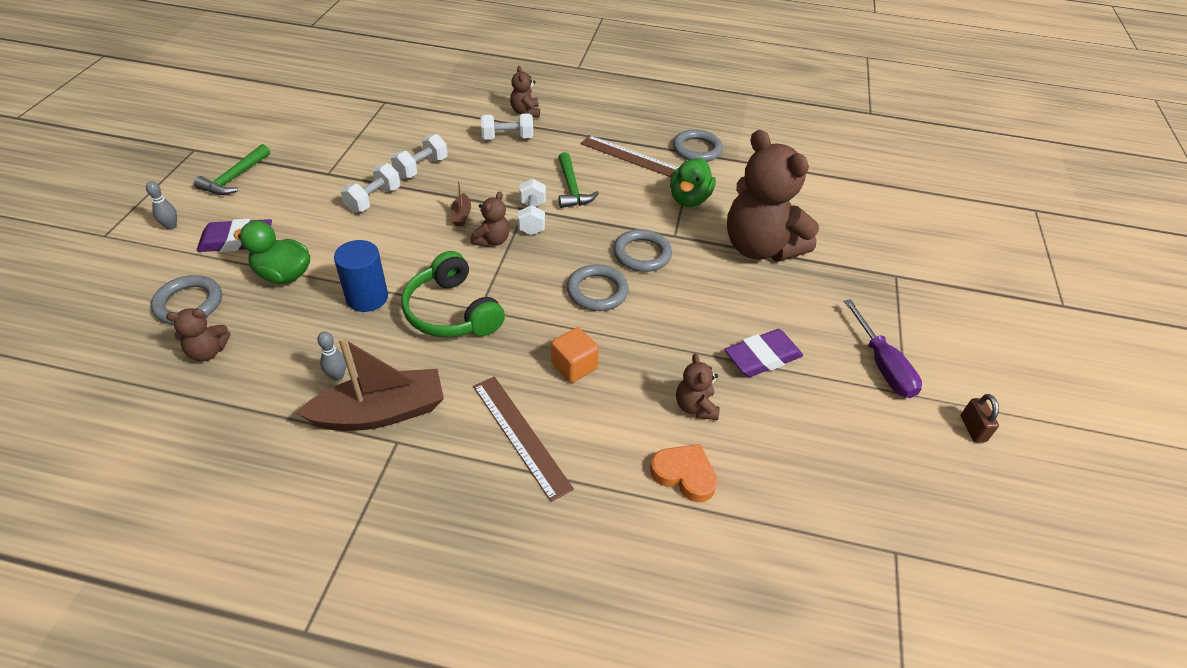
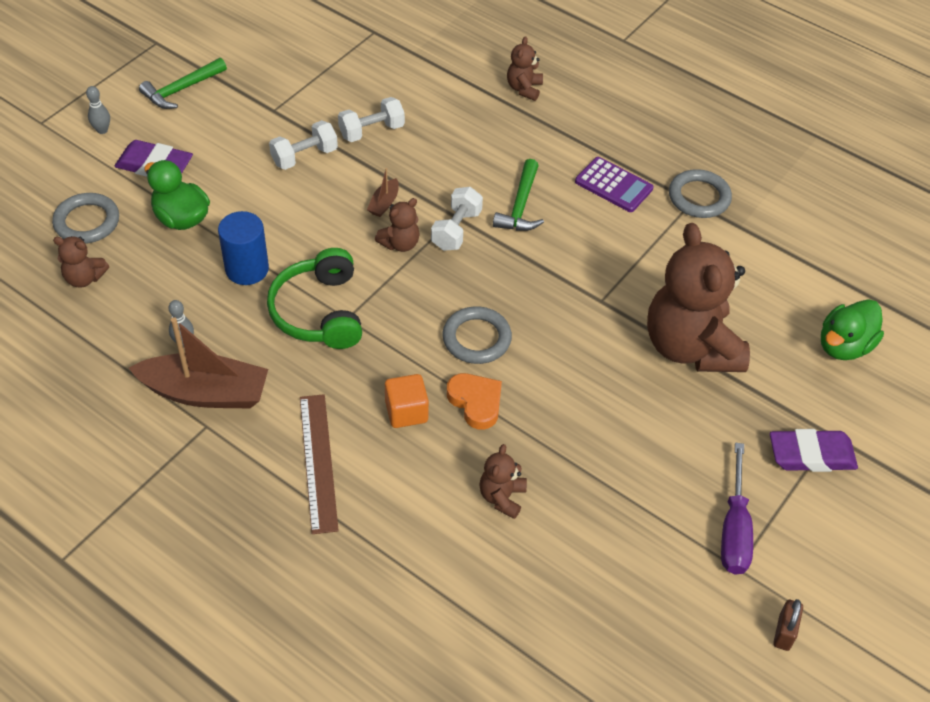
camera: 25 degrees right, 5 degrees up
(507, 138) = (484, 118): white dumbbell -> none
(632, 157) = (613, 185): brown ruler -> purple calculator
(642, 254) = (550, 311): grey ring -> none
(684, 474) = (449, 558): orange heart -> orange heart (476, 402)
(689, 199) = (647, 260): green duck -> green duck (844, 346)
(762, 357) = (606, 472): purple eraser -> purple eraser (811, 455)

